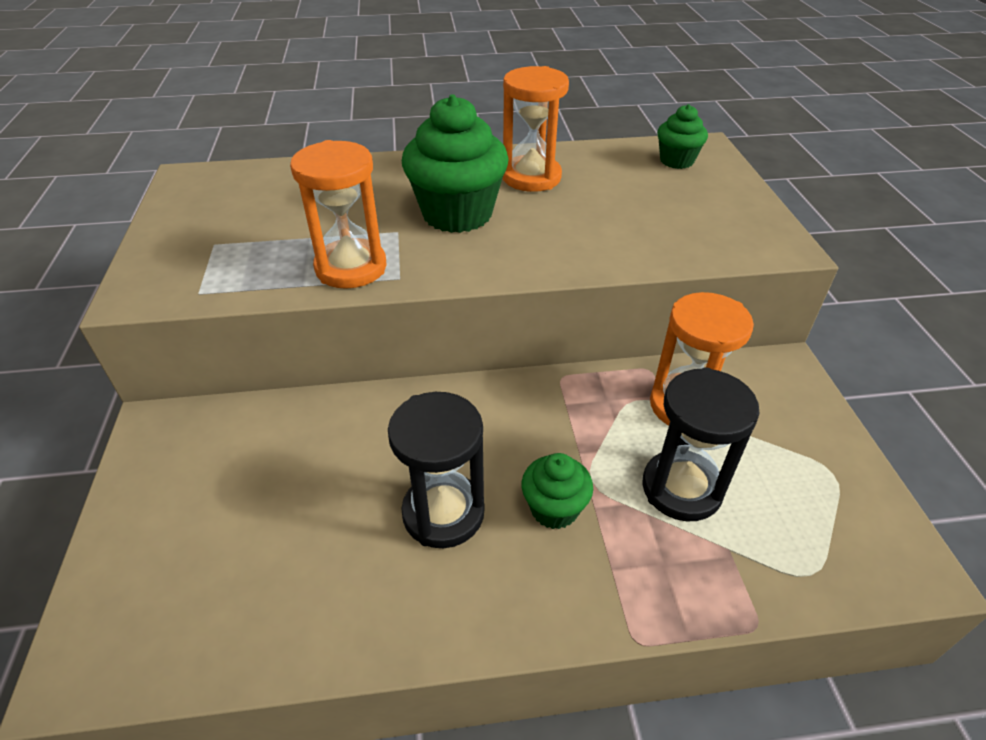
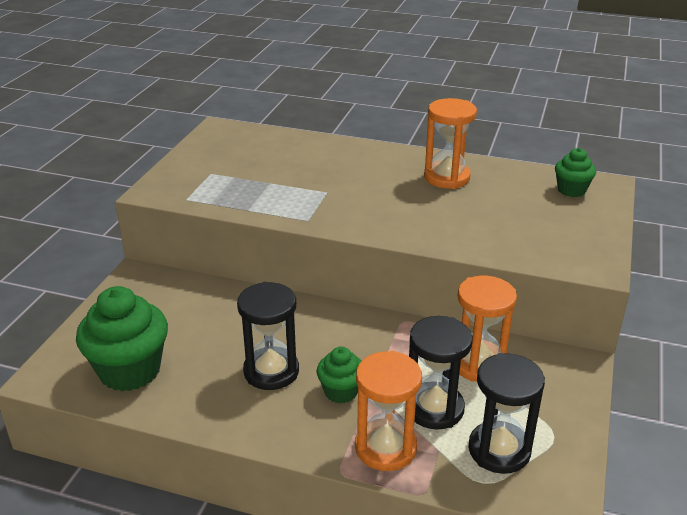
camera: 25 degrees right, 10 degrees down
(351, 268) = (282, 207): orange hourglass -> orange hourglass (385, 448)
(457, 214) = (374, 190): green cupcake -> green cupcake (130, 371)
(793, 519) = (499, 450): none -> black hourglass

